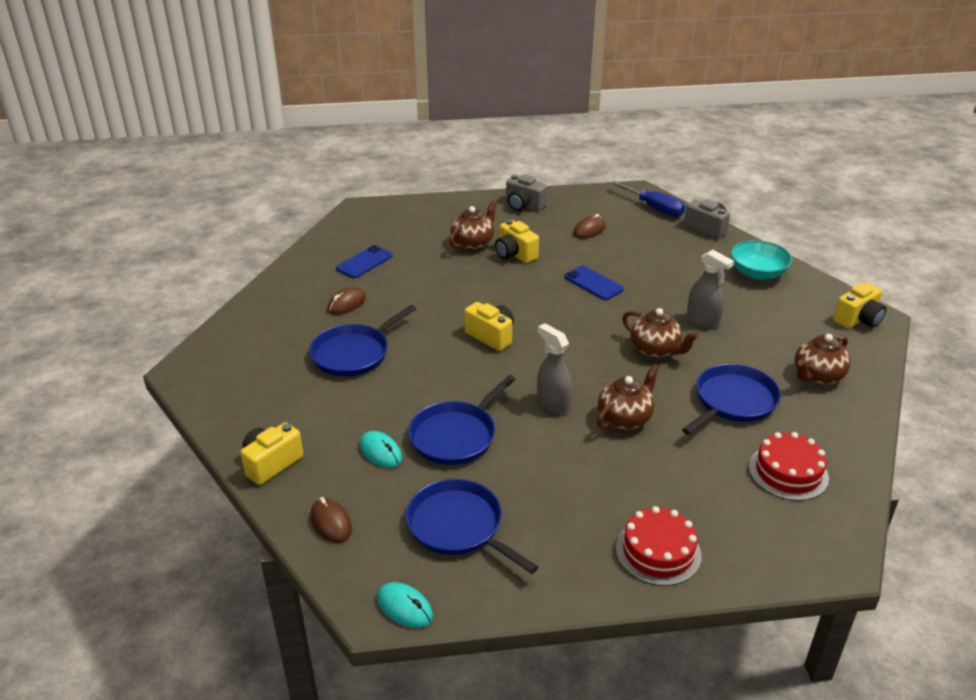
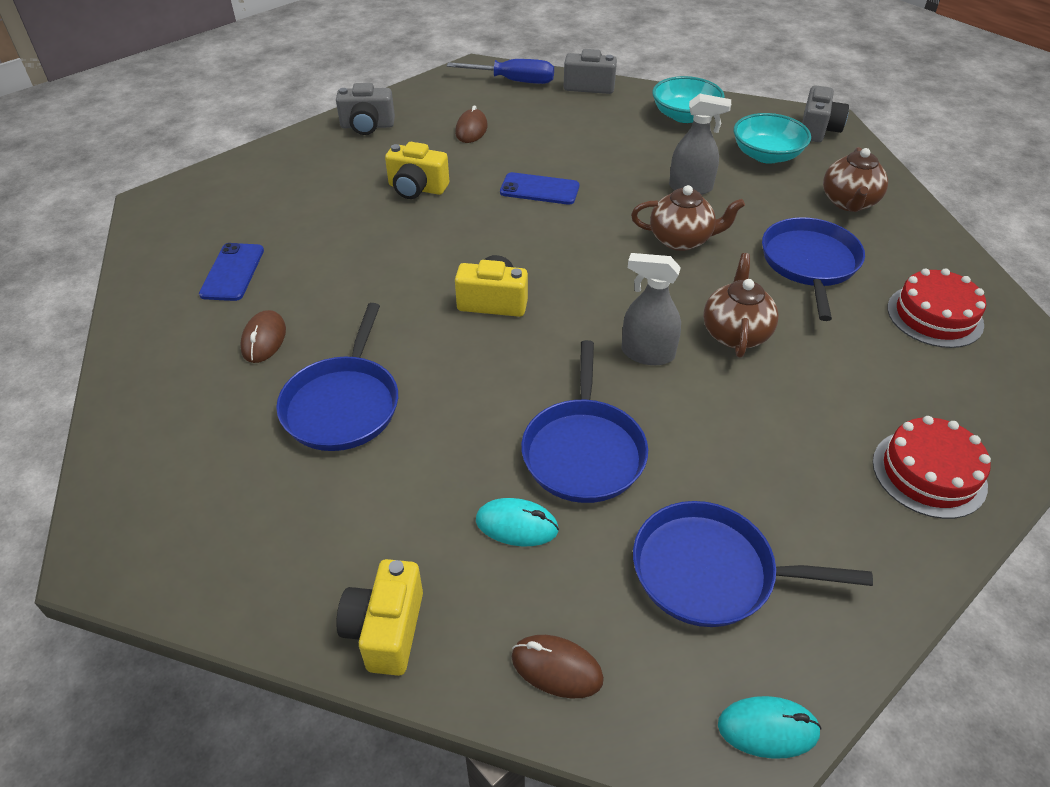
camera: 35 degrees left, 10 degrees up
(473, 243) = (353, 194): brown teapot -> none
(790, 321) = (766, 155): none -> turquoise bowl
(858, 320) = (818, 130): yellow camera -> grey camera

